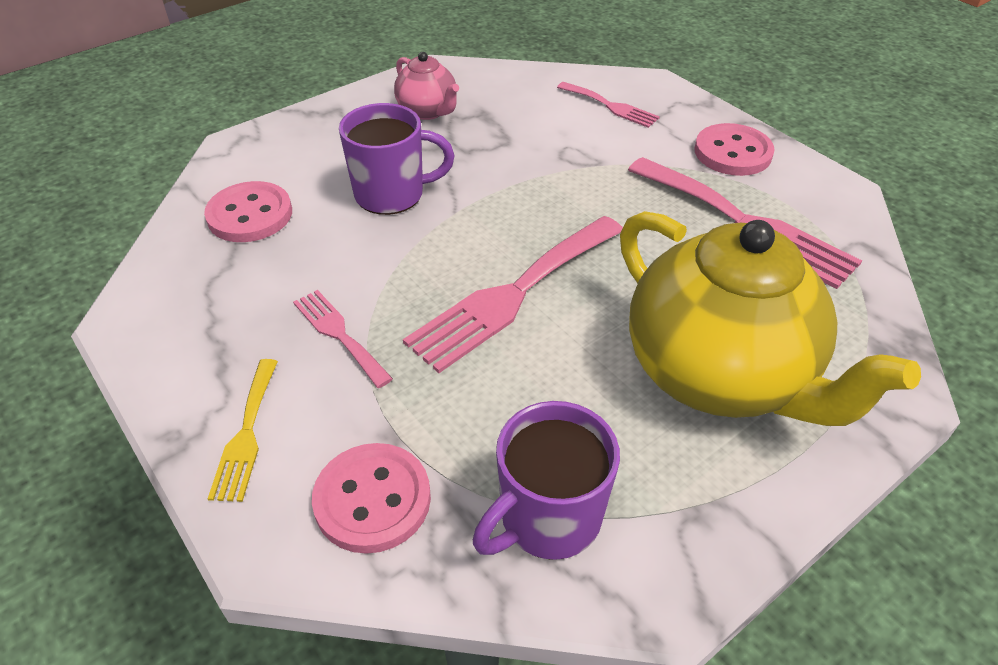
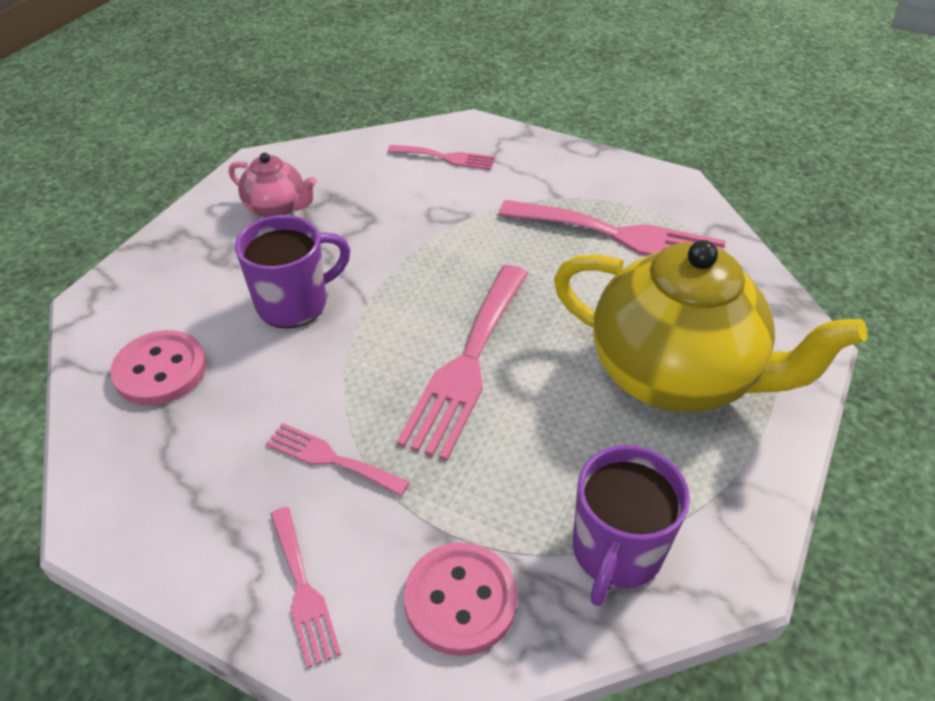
camera: 25 degrees left, 0 degrees up
(246, 434) = (303, 590): yellow fork -> pink fork
(732, 153) = (574, 174): pink button -> none

